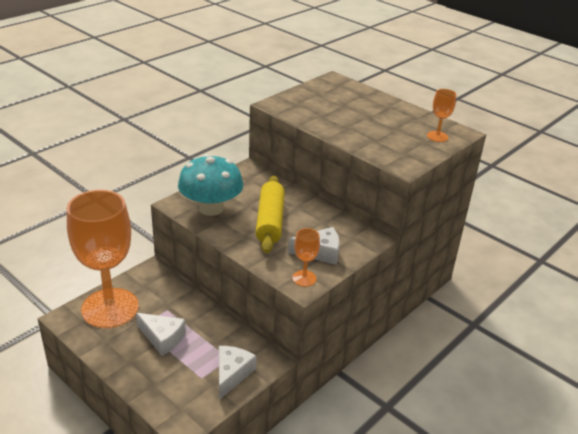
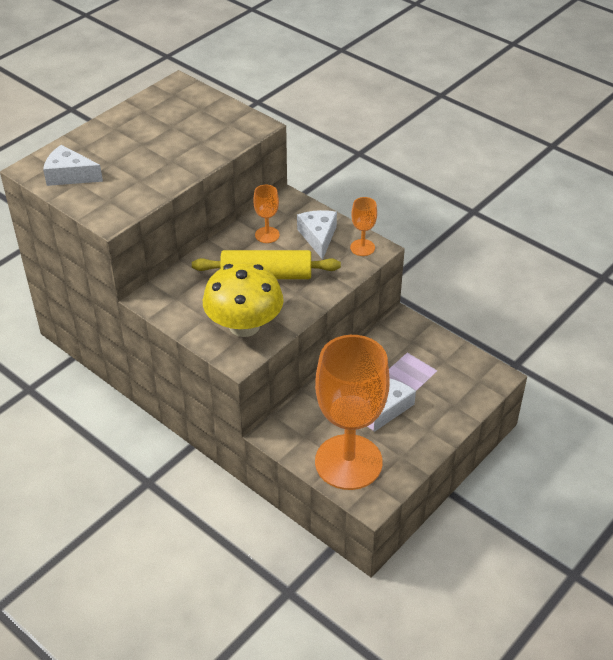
camera: 90 degrees left, 10 degrees up
(211, 208) = (244, 325): turquoise mushroom -> yellow mushroom
(232, 374) = (427, 348): white cheese -> white cheese (69, 175)
(437, 136) = (188, 100): orange goblet -> orange goblet (267, 235)

